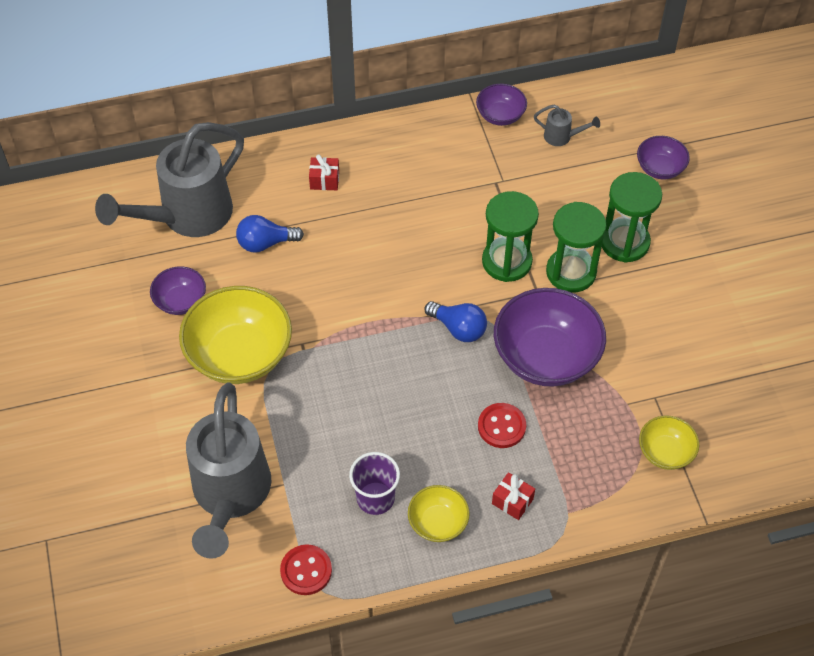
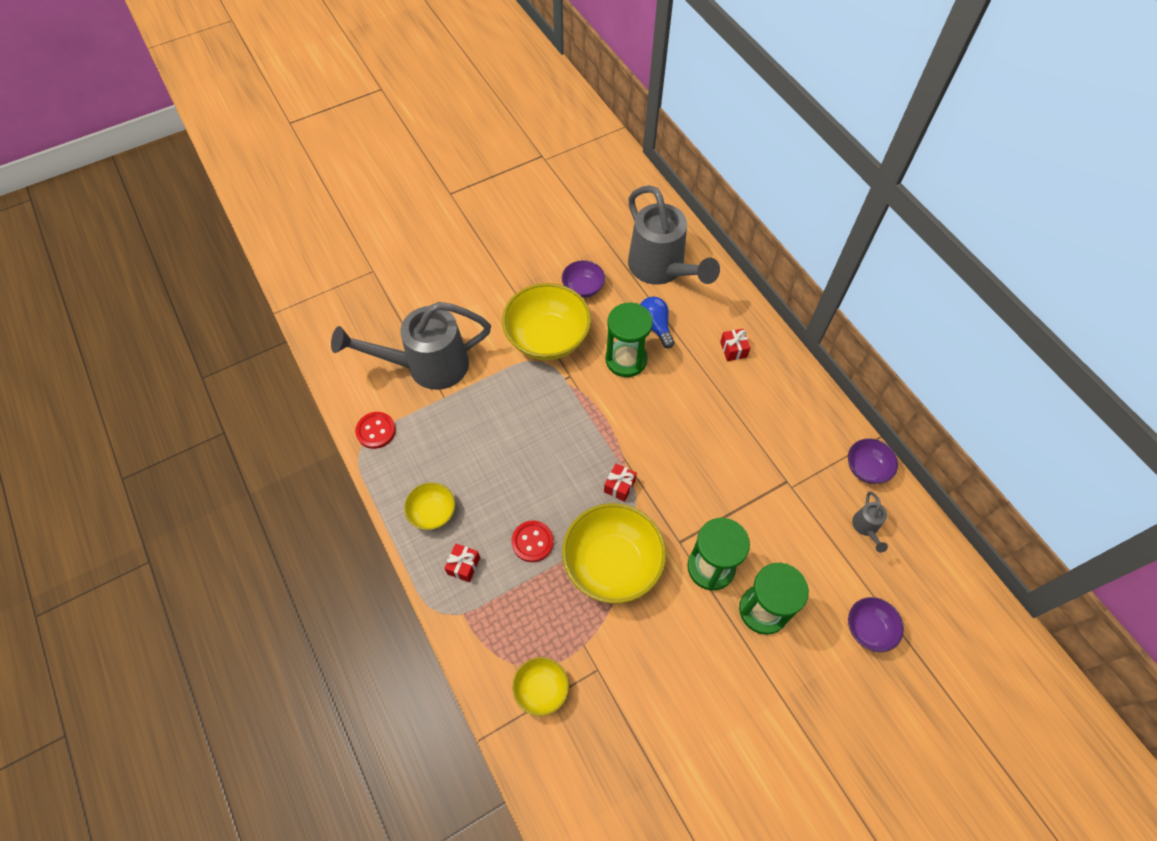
camera: 75 degrees right, 5 degrees up
(187, 216) = (661, 269): grey watering can -> grey watering can turned 150 degrees counterclockwise
(375, 498) = (445, 462): purple cup -> none
(458, 328) = (619, 486): blue light bulb -> red gift
(506, 261) = (702, 509): green hourglass -> green hourglass (626, 360)
(546, 357) = (612, 564): purple bowl -> yellow bowl

